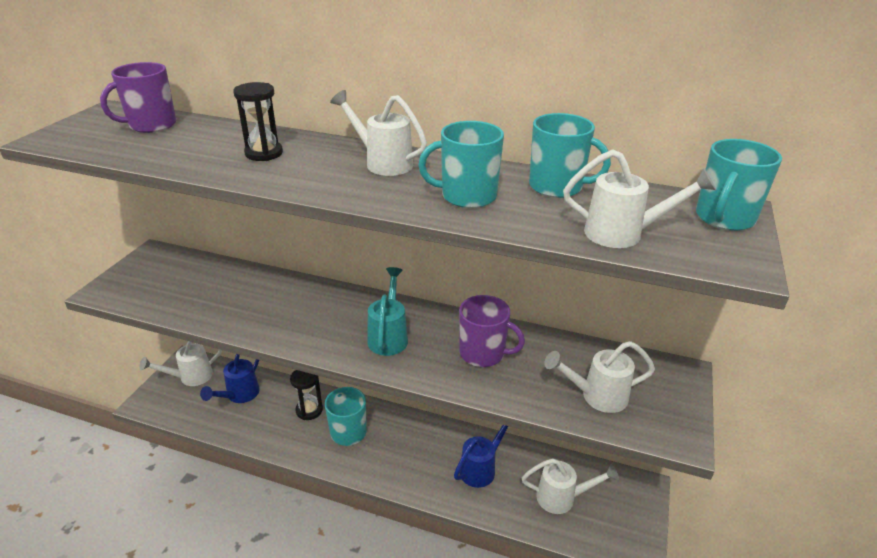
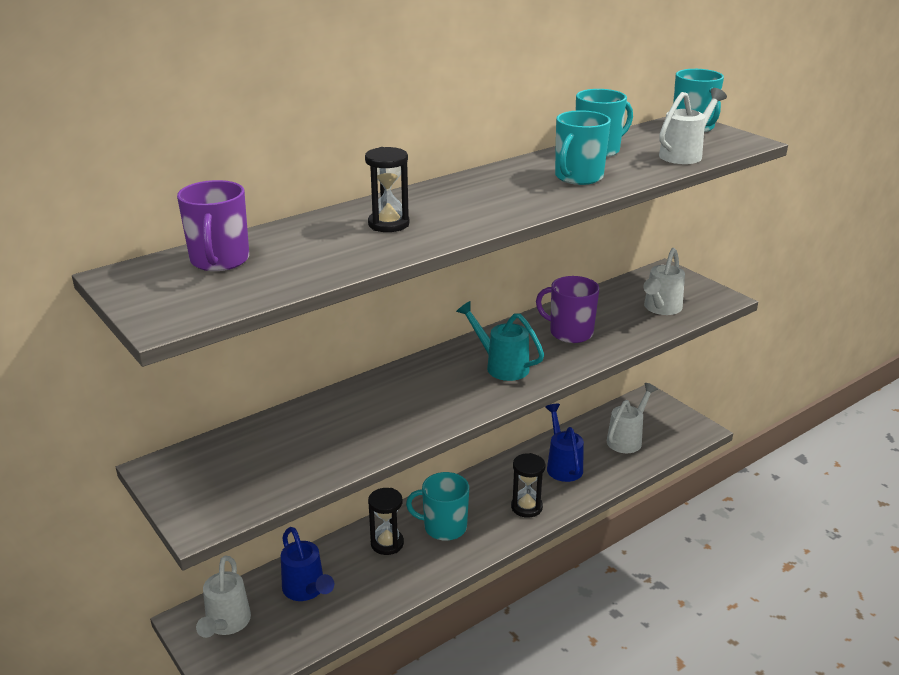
camera: 55 degrees left, 5 degrees down
(382, 162) = (478, 187): white watering can -> none
(408, 469) = (526, 507): none -> black hourglass
(483, 353) = (570, 333): purple mug -> purple mug turned 120 degrees counterclockwise

